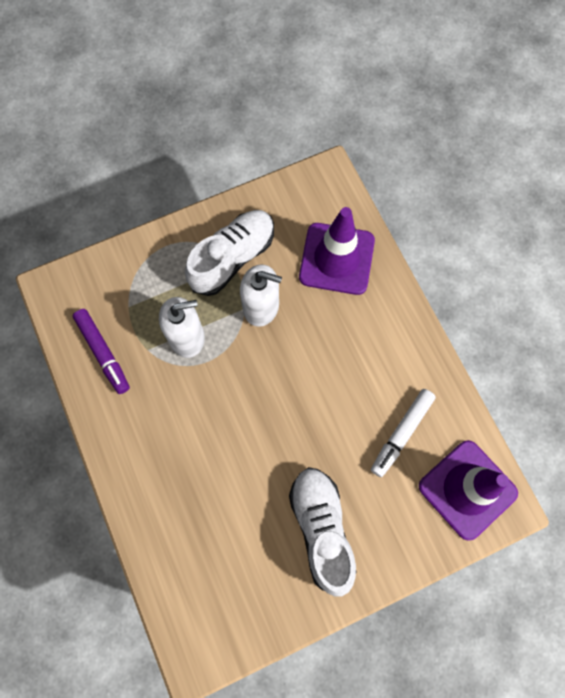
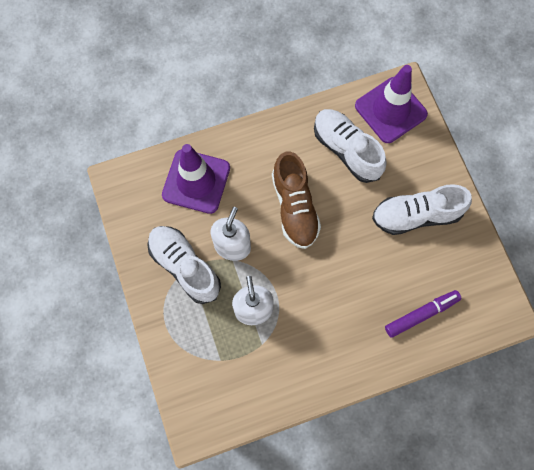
camera: 85 degrees left, 0 degrees up
(103, 353) = (261, 383): purple marker -> purple marker (421, 314)
(316, 374) = (294, 207): none -> brown shoe
(401, 433) = (346, 150): white marker -> white shoe

